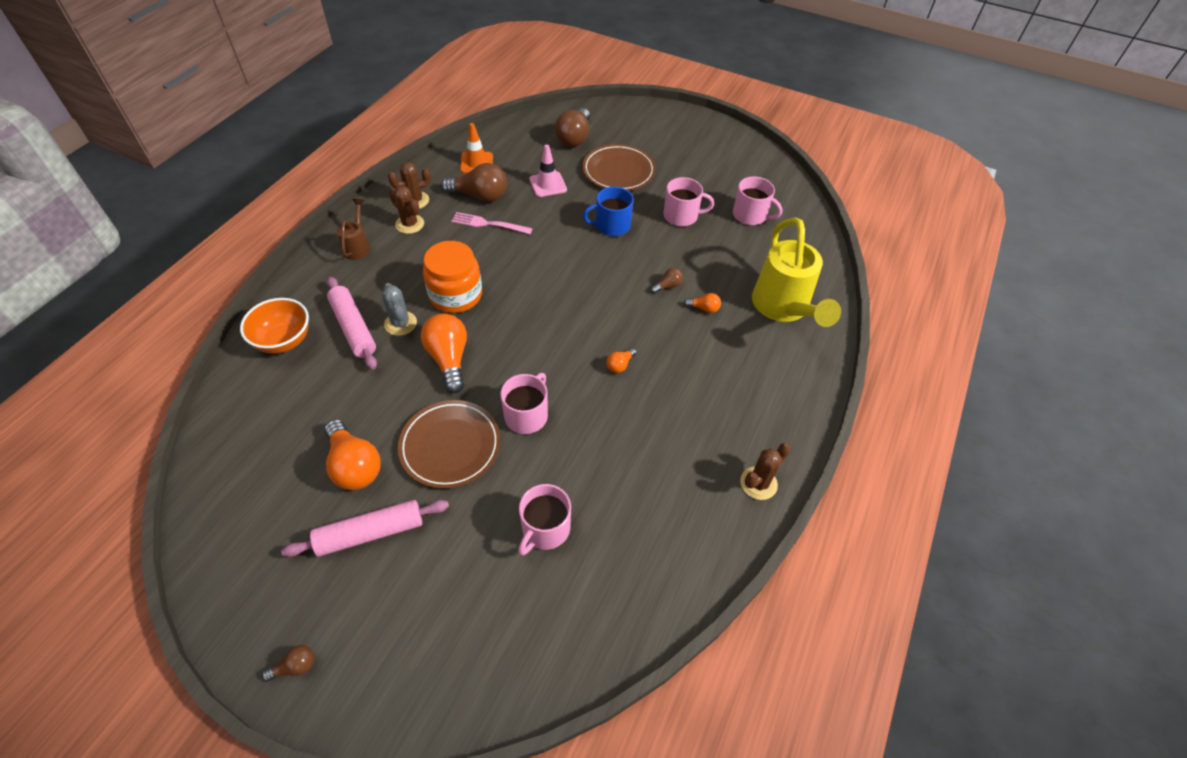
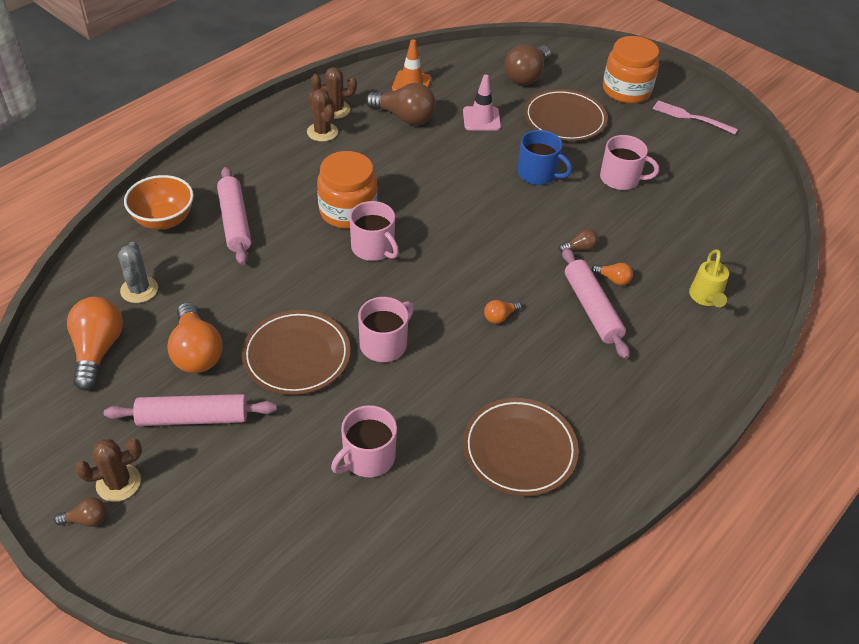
camera: 15 degrees right, 5 degrees down
(358, 246) = (263, 144): brown watering can -> none
(400, 323) = (283, 227): grey cactus -> grey cactus (139, 290)
(449, 359) = (321, 272): orange light bulb -> orange light bulb (98, 350)
(488, 224) = (404, 147): pink fork -> pink fork (690, 117)
(611, 225) = (538, 174): blue mug -> blue mug turned 150 degrees counterclockwise
(661, 136) = (626, 90): none -> orange jar
(675, 486) = (519, 450): none -> brown plate
(695, 339) = (592, 308): none -> pink rolling pin
(750, 215) = (701, 193): pink mug -> pink mug (373, 248)
(758, 483) = (613, 469): brown cactus -> brown cactus (118, 483)
(783, 309) = (705, 298): yellow watering can -> yellow watering can, size x0.49

